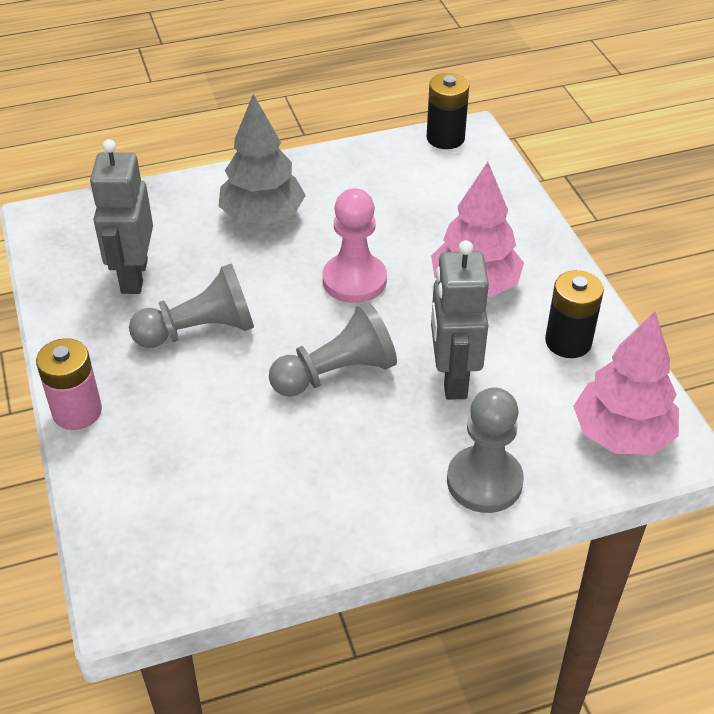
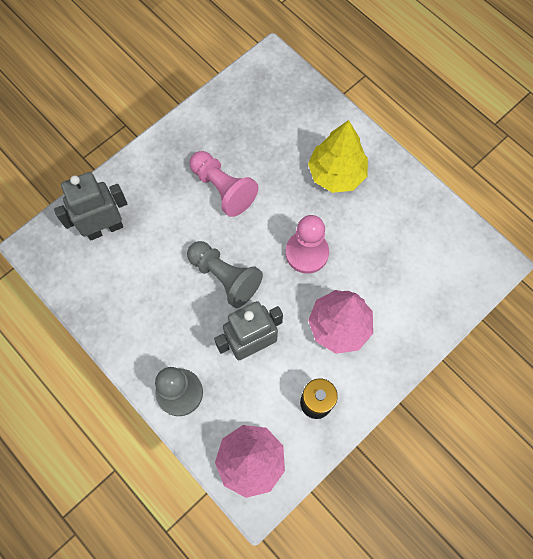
camera: 65 degrees right, 25 degrees up
(77, 411) = (137, 161): pink battery -> none
(133, 276) = (248, 132): grey robot -> grey robot (104, 228)
(199, 330) = (223, 189): grey pawn -> pink pawn
(262, 216) = (336, 174): grey tree -> yellow tree
(445, 138) = (481, 248): black battery -> none

